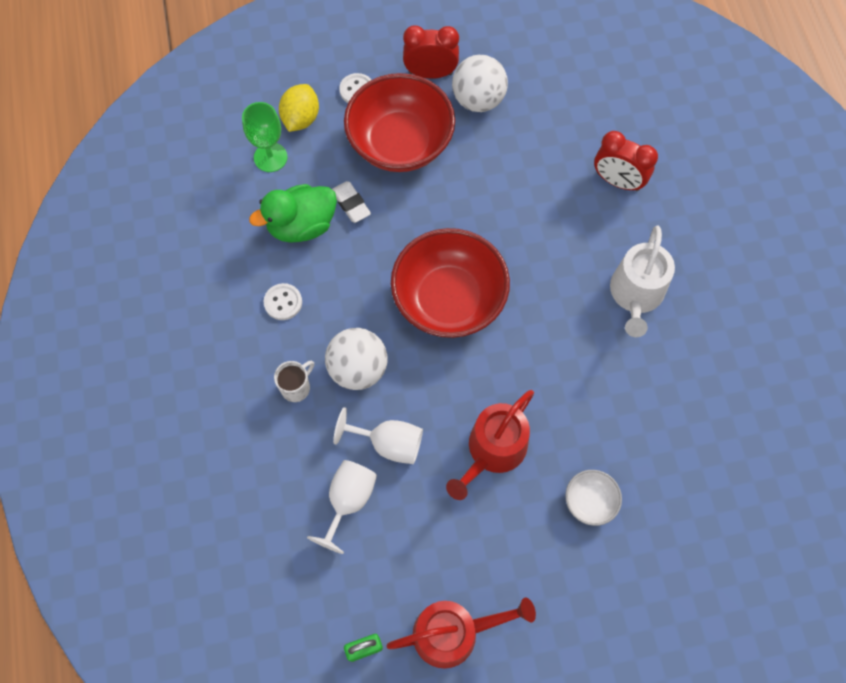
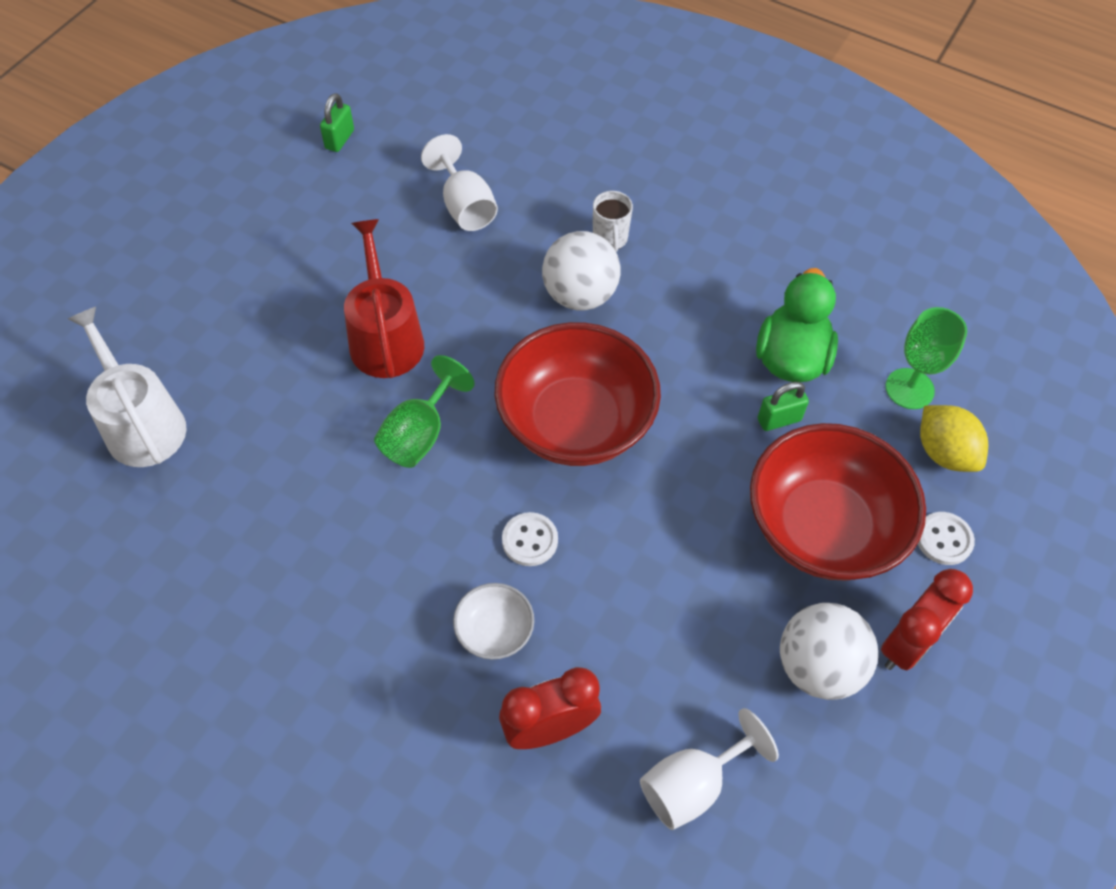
camera: 130 degrees right, 10 degrees down
(283, 302) = (712, 286): white button -> white button (530, 540)
(351, 204) = (779, 419): white eraser -> green padlock
(388, 443) = (482, 267): white goblet -> white goblet (692, 784)
(453, 632) = (279, 199): red watering can -> none
(534, 371) = (420, 434): none -> green goblet
(590, 501) = (252, 374): white bowl -> white bowl (494, 631)
(636, 294) = (392, 607): white watering can -> white watering can (141, 424)

